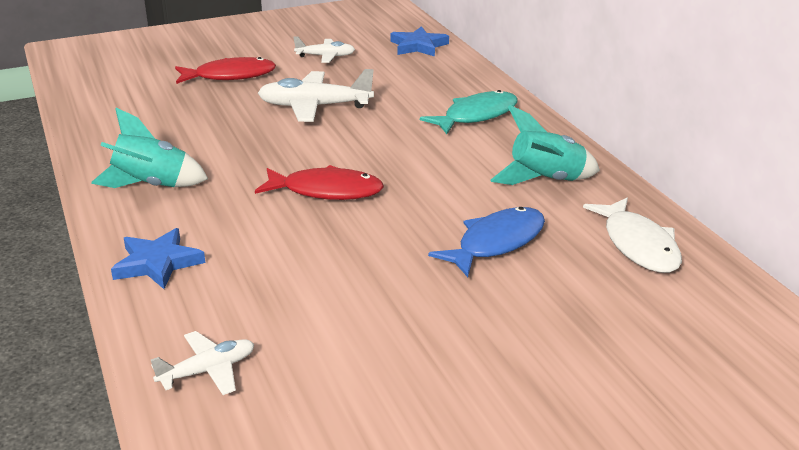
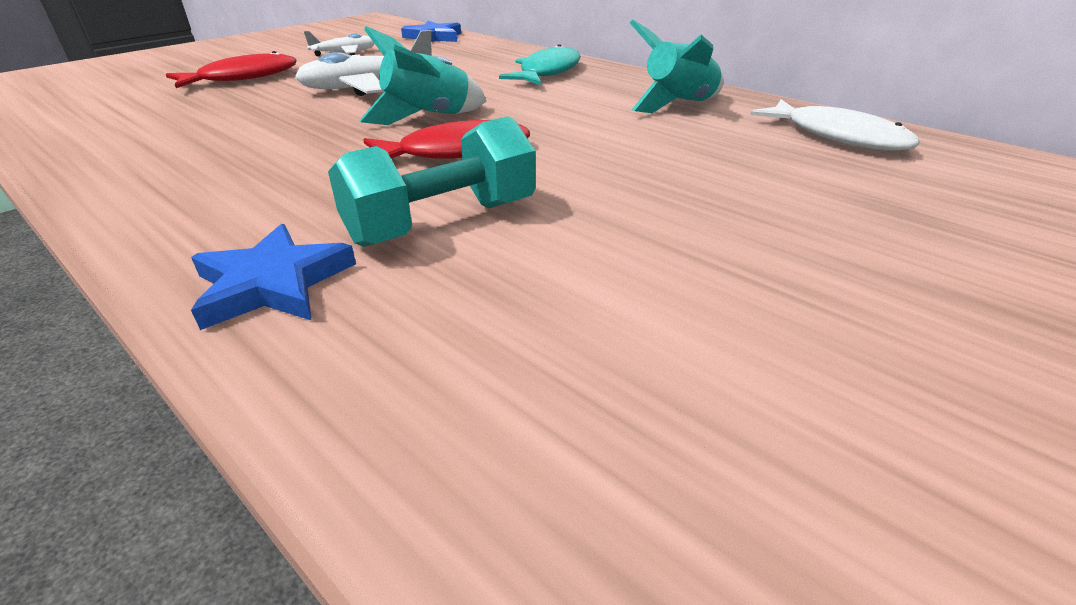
camera: 25 degrees left, 5 degrees up
(151, 185) = (199, 189): turquoise rocket -> turquoise rocket (427, 117)
(208, 371) = (506, 444): white plane -> none
(272, 247) = (442, 222): none -> turquoise dumbbell
(496, 243) = (706, 161): blue fish -> none

